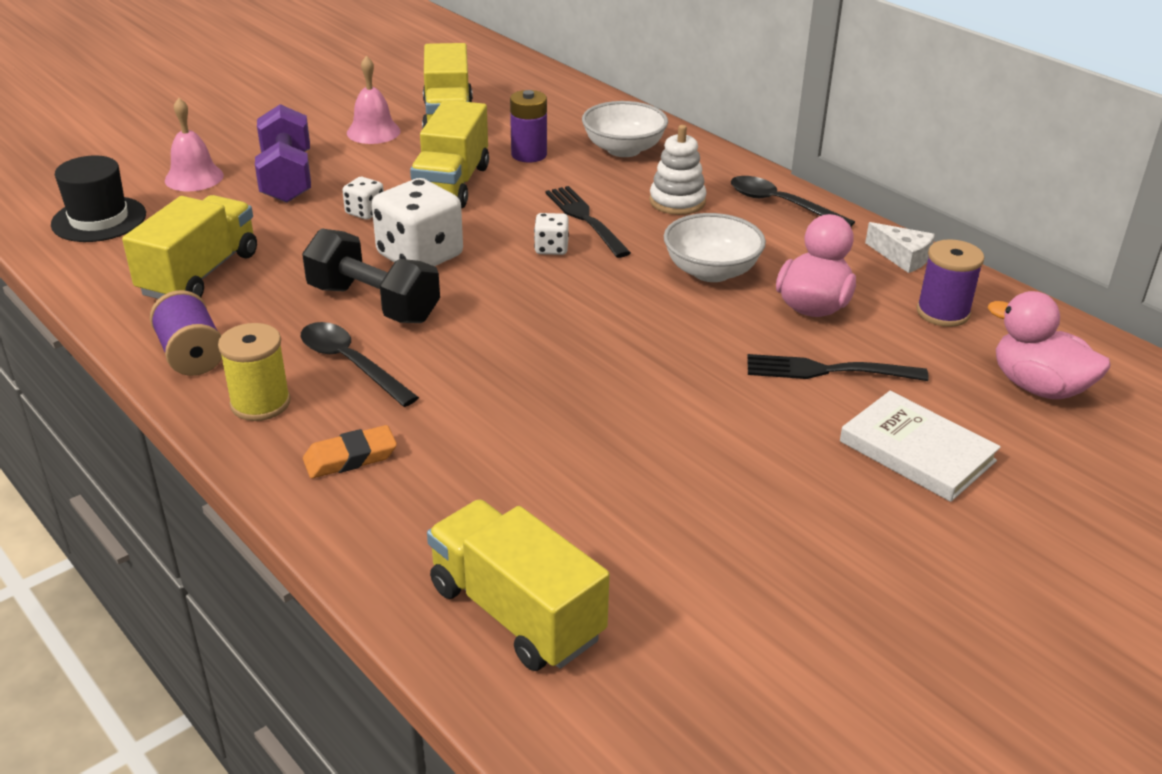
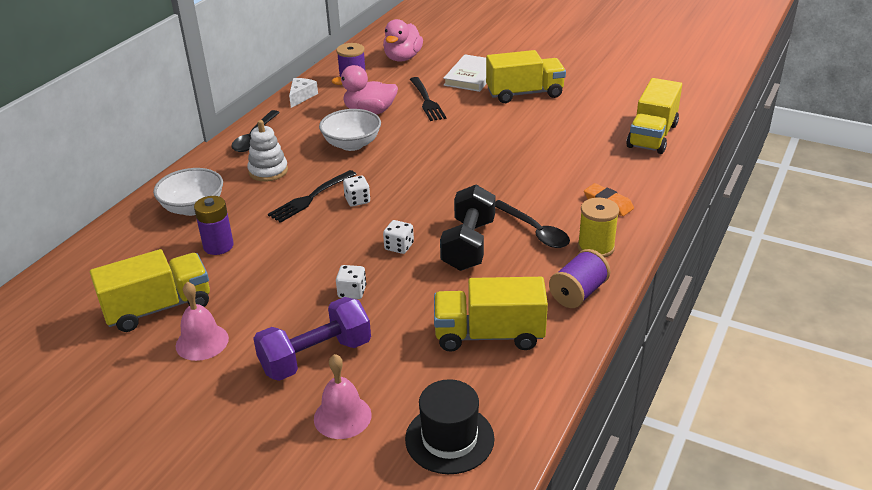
camera: 110 degrees left, 0 degrees up
(351, 364) = (534, 231): black spoon -> black spoon turned 60 degrees counterclockwise
(420, 256) = (399, 246): white dice -> white dice, size x0.49
(451, 184) = (286, 267): yellow truck -> yellow truck (524, 94)

